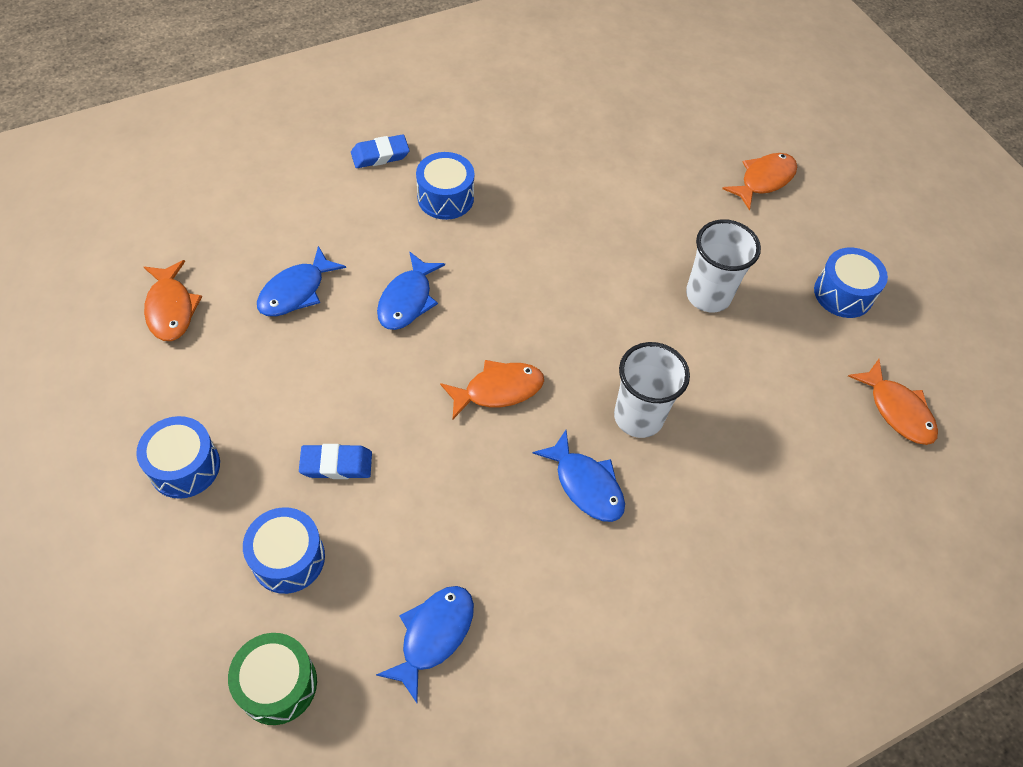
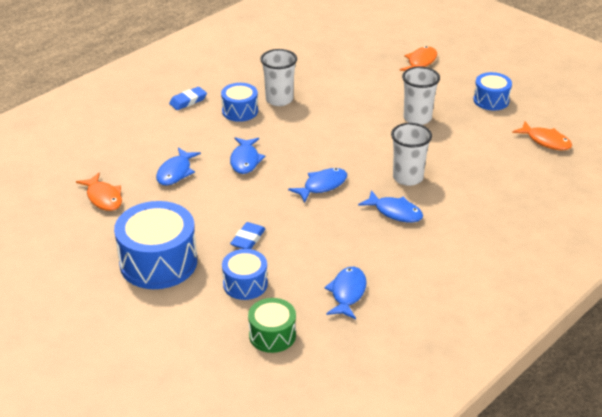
camera: 15 degrees left, 20 degrees down
(185, 466) = (158, 262): blue drum -> blue drum, size x1.78
(336, 464) = (248, 239): blue eraser -> blue eraser turned 45 degrees counterclockwise
(498, 390) = (322, 186): orange fish -> blue fish
(514, 192) = (279, 99): none -> white cup

